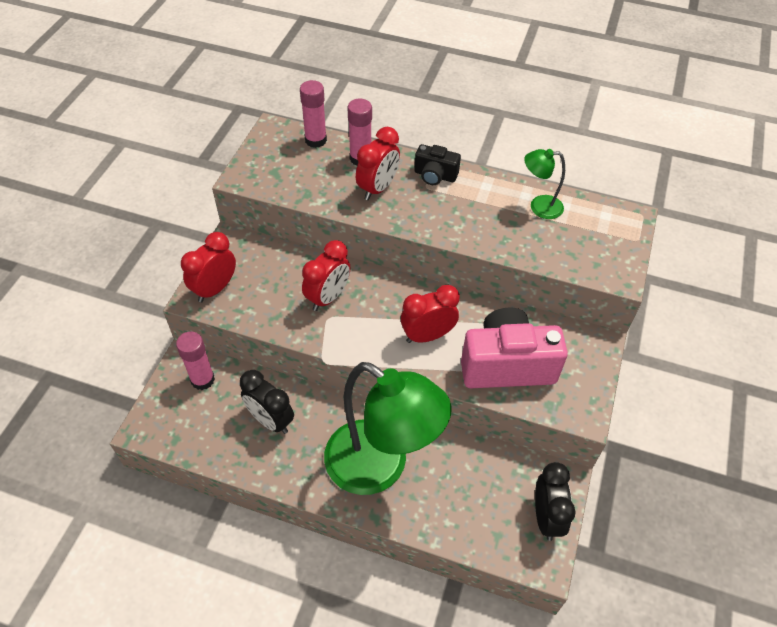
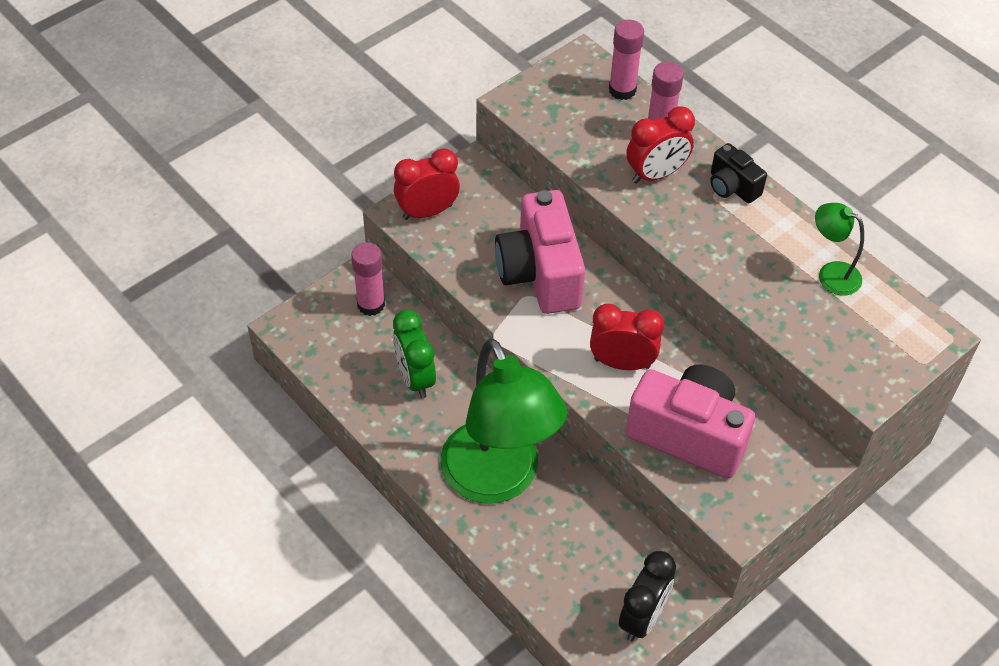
camera: 30 degrees right, 0 degrees up
(271, 420) = (415, 378): black clock -> green clock
(328, 297) = (540, 273): red clock -> pink camera

